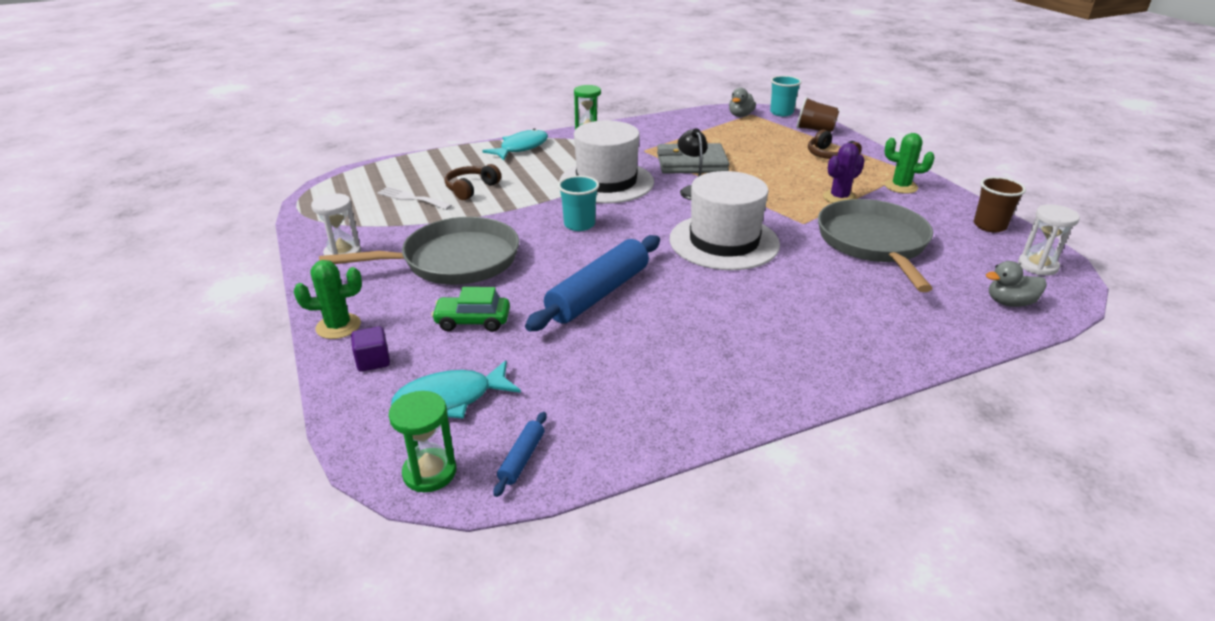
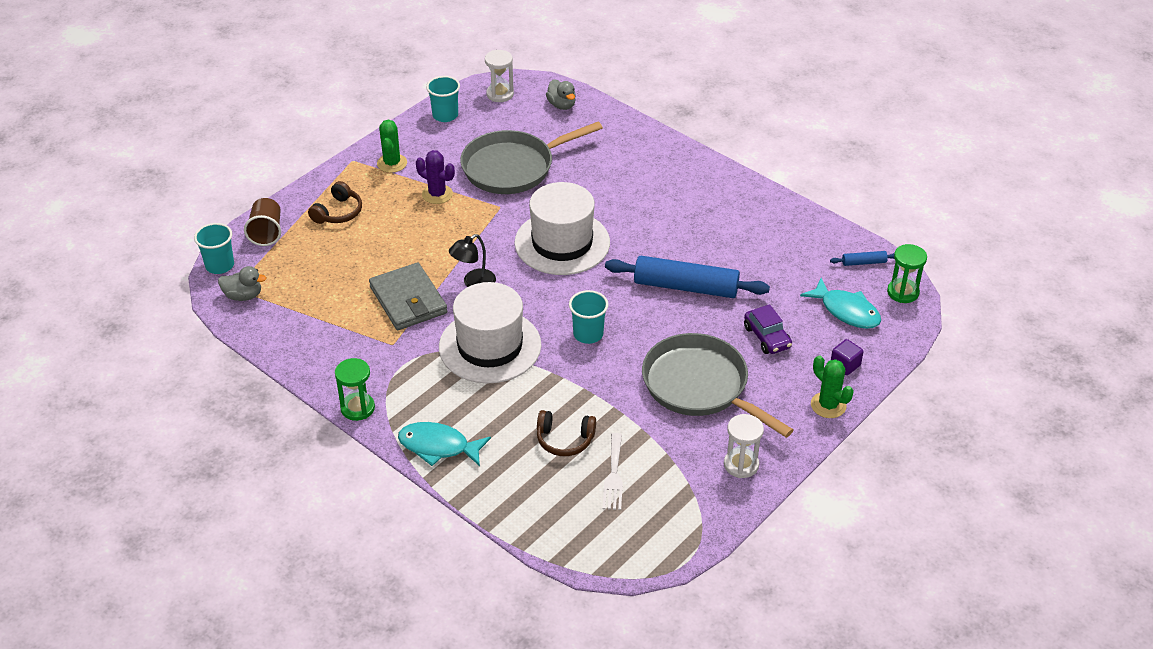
camera: 115 degrees left, 10 degrees up
(473, 321) = (767, 337): green car -> purple car
(989, 226) = (445, 115): brown cup -> turquoise cup

